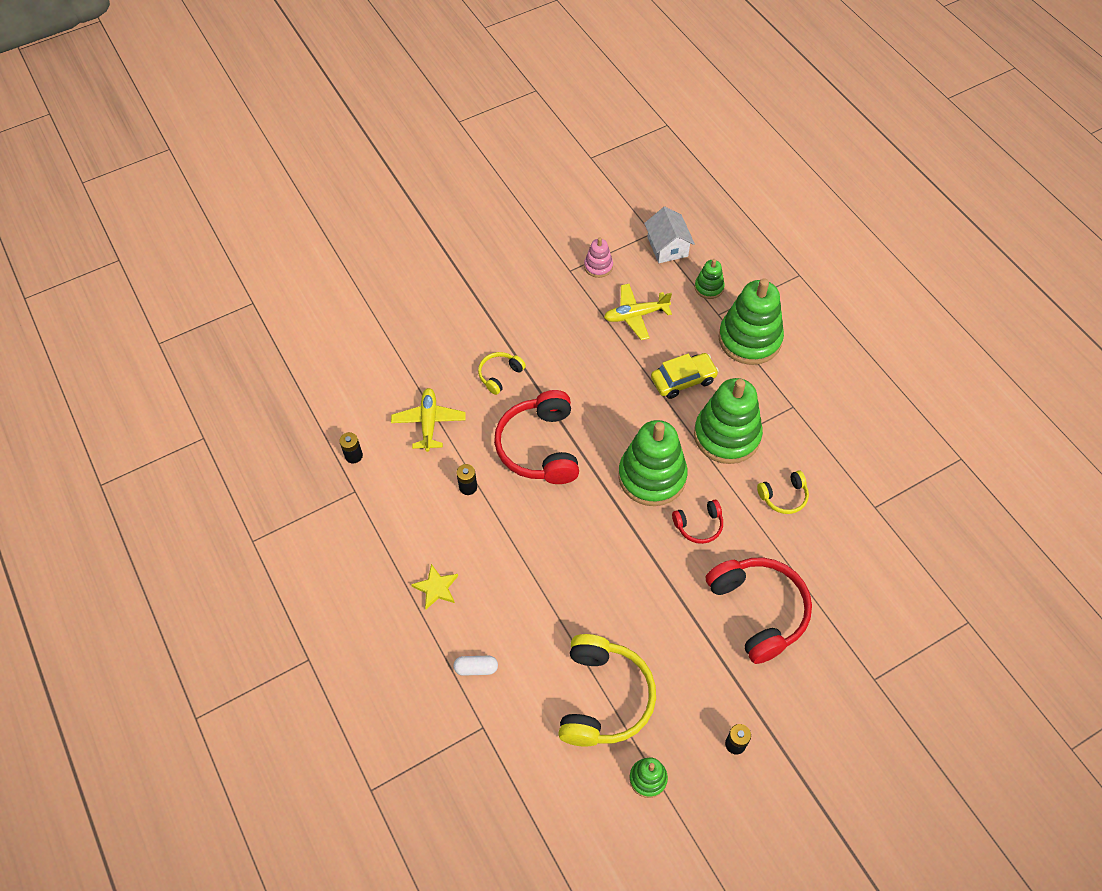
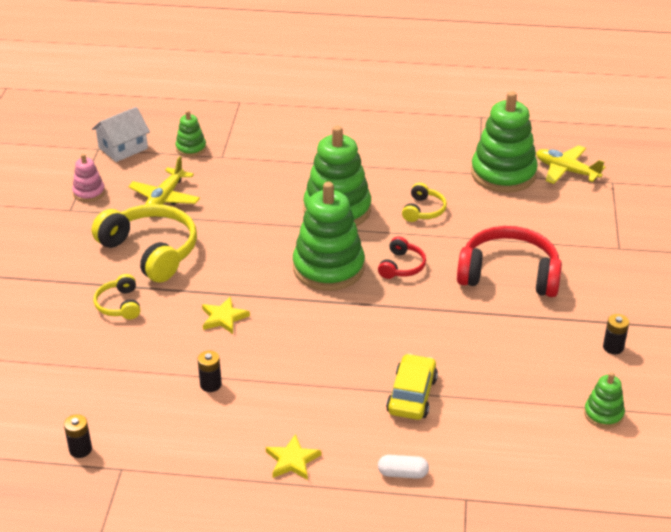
camera: 55 degrees left, 20 degrees down
(429, 422) = (110, 376): yellow plane -> yellow plane (566, 171)
(476, 668) = (402, 473): white capsule -> white capsule turned 60 degrees clockwise
(540, 447) = (224, 318): red headphones -> yellow star
(603, 698) = (507, 403): yellow headphones -> yellow headphones (151, 251)
(667, 247) = (123, 148): white house -> white house turned 60 degrees counterclockwise
(683, 380) = (259, 205): yellow car -> yellow car (412, 395)
(749, 339) = (265, 154): green stacking toy -> green stacking toy (503, 174)

